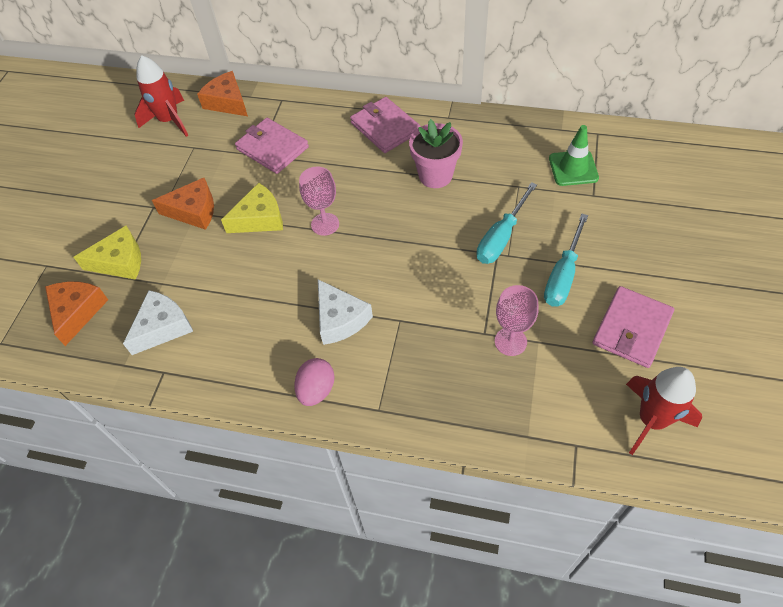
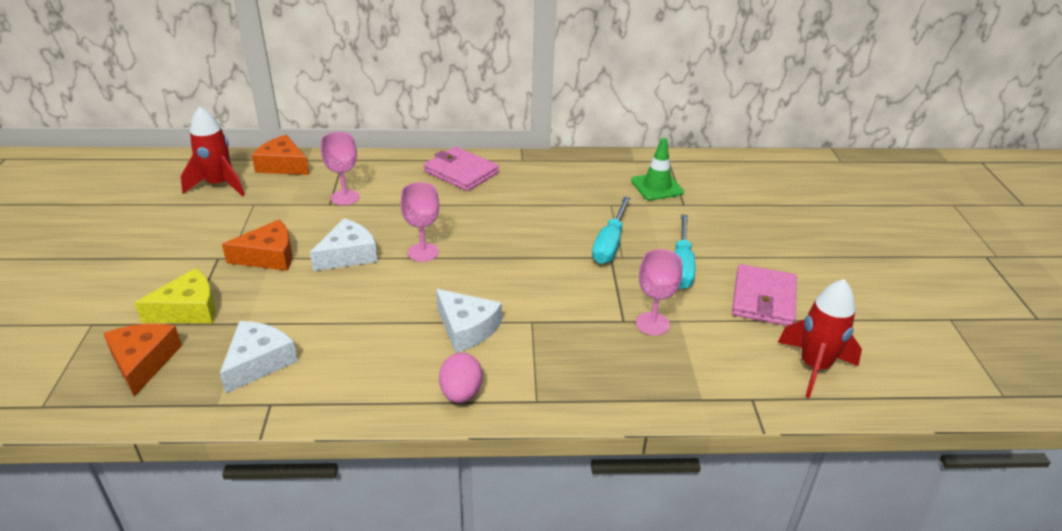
camera: 20 degrees left, 20 degrees down
(260, 218) = (348, 255): yellow cheese -> white cheese
(272, 148) = (345, 197): pink wallet -> pink goblet
(435, 175) = (526, 204): pink flower pot -> none

